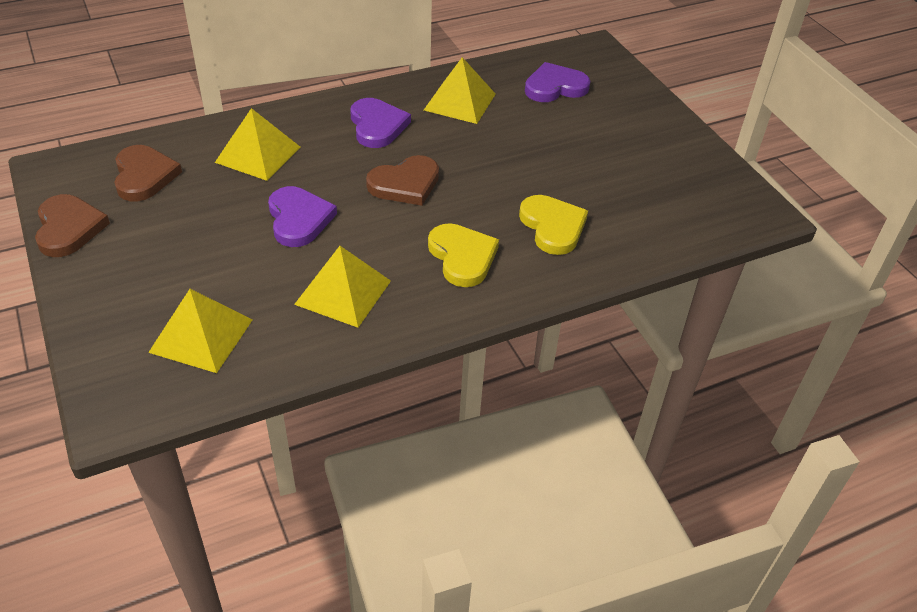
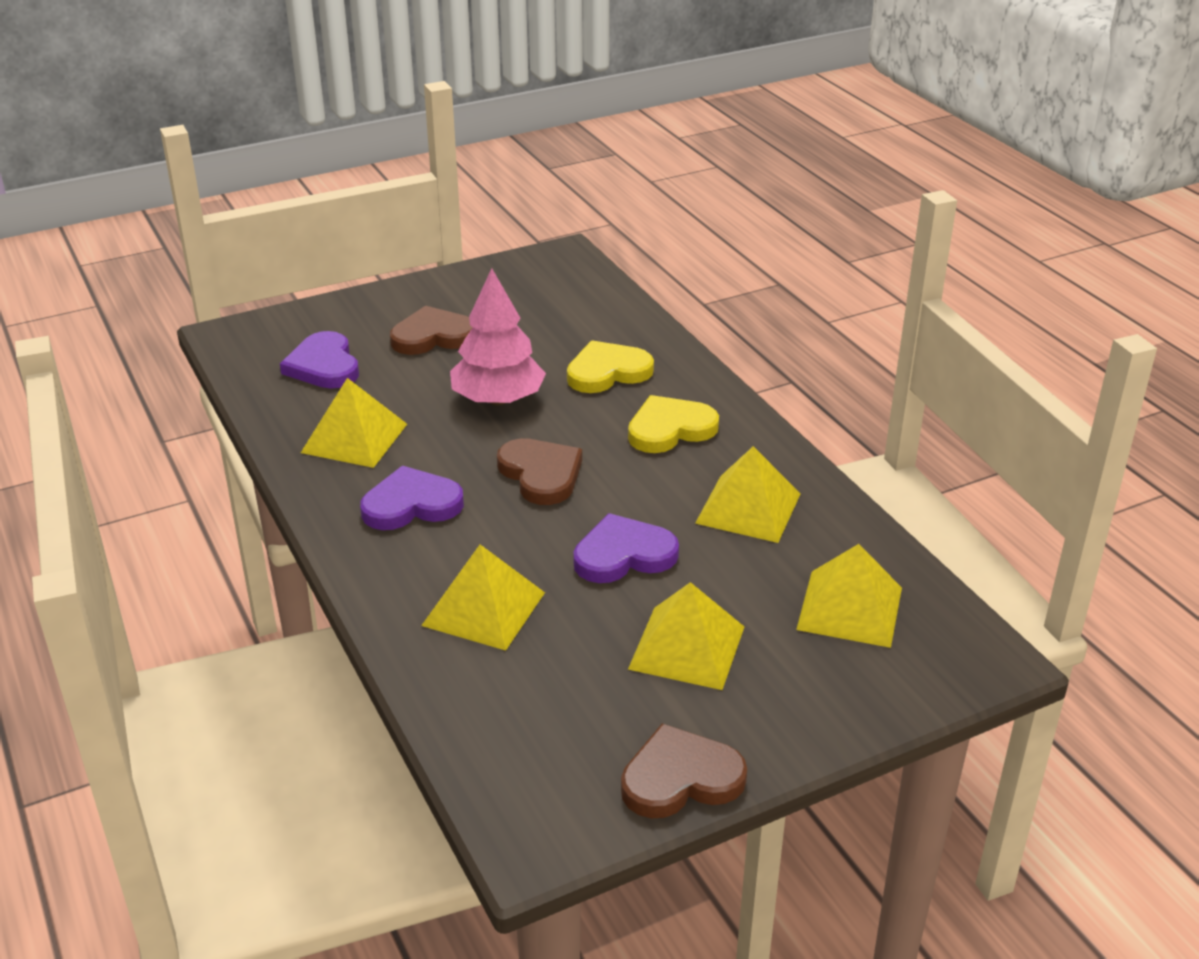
camera: 90 degrees left, 10 degrees down
(144, 176) = (545, 720): brown heart -> brown heart (433, 336)
(188, 242) = (687, 647): none -> yellow pyramid
(509, 166) = (498, 399): none -> pink tree

